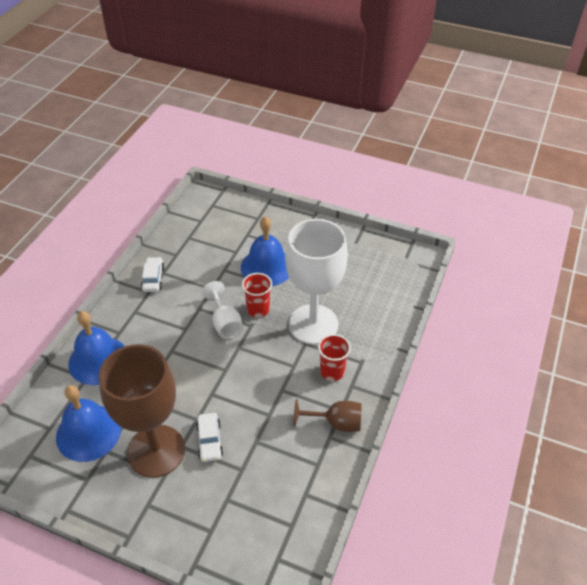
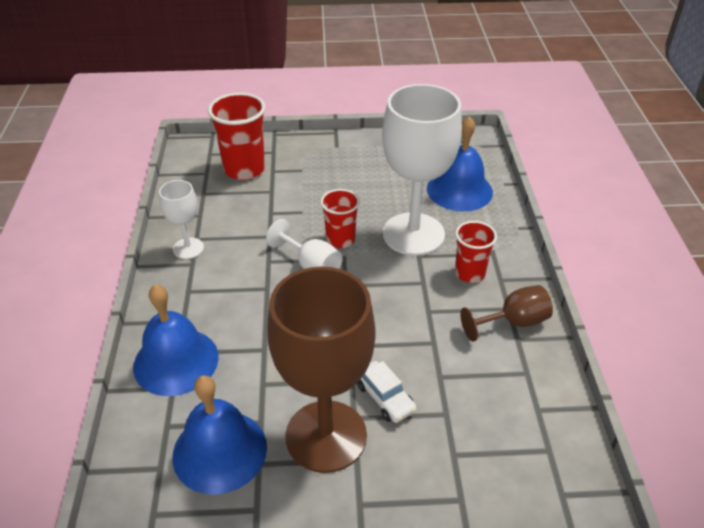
camera: 25 degrees left, 5 degrees down
(153, 279) = (188, 248): white car -> white goblet
(228, 227) = (244, 169): none -> red cup
(266, 267) = (319, 195): blue bell -> blue bell (459, 190)

